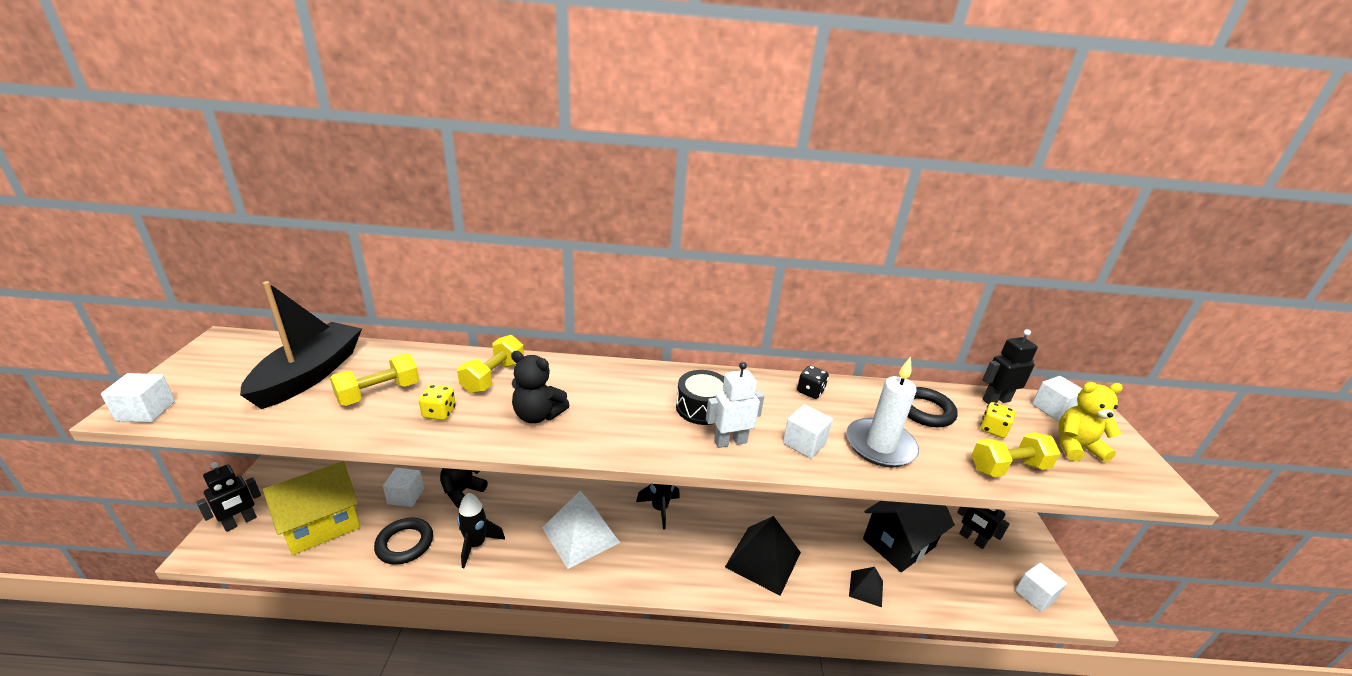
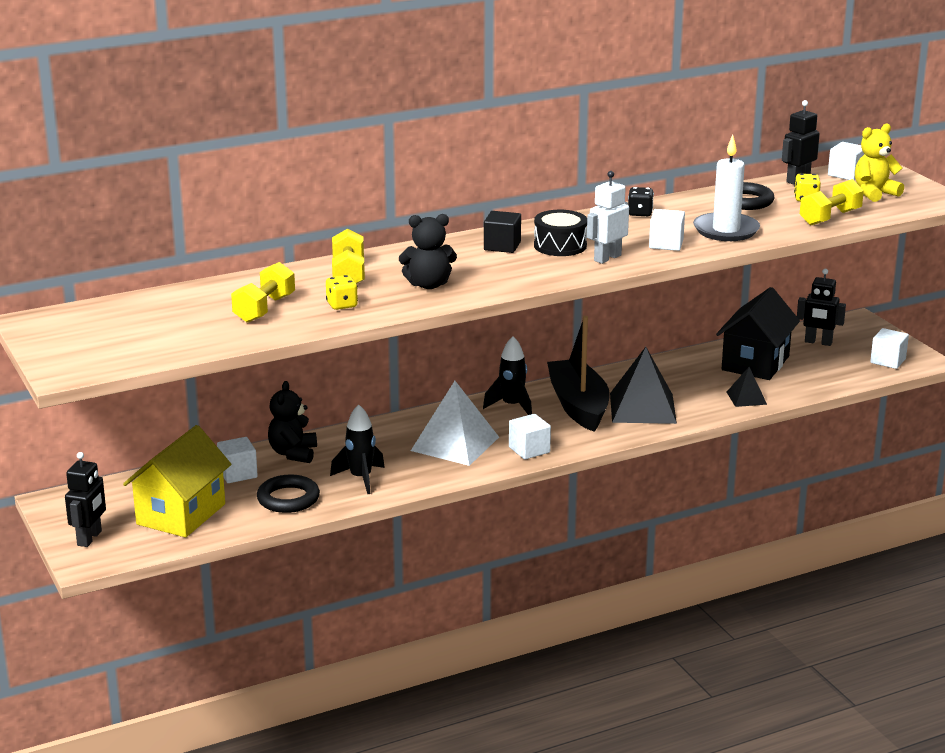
camera: 25 degrees left, 5 degrees down
(146, 411) = (80, 370): white cube -> white cube (529, 450)
(310, 374) = (175, 316): black boat -> black boat (578, 406)
(651, 389) = (502, 246): none -> black cube

